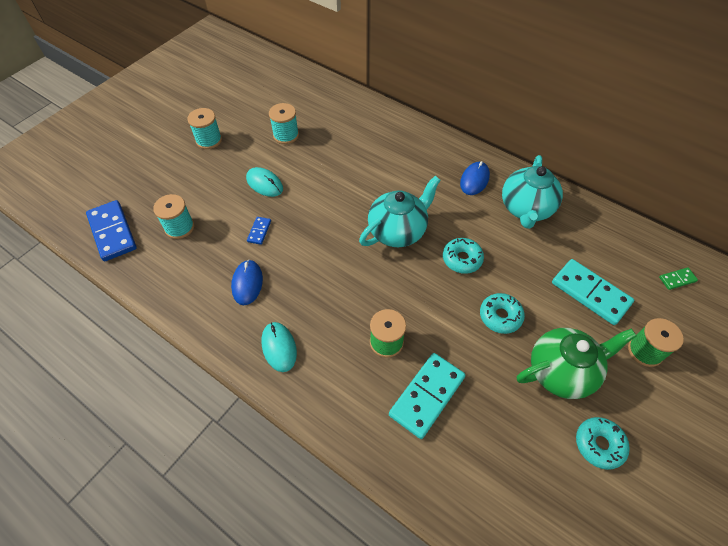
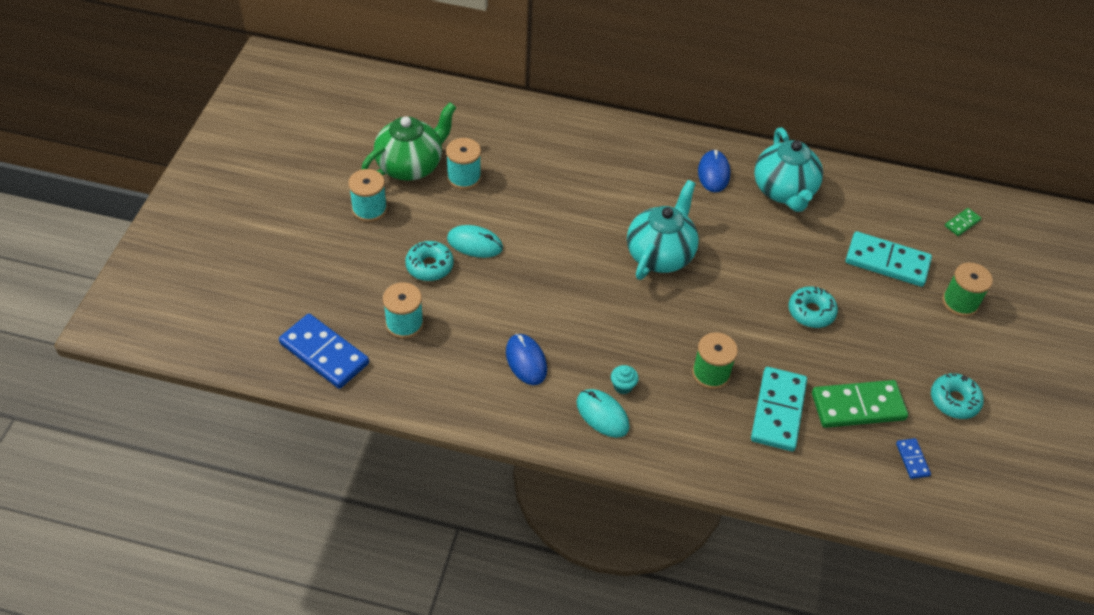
camera: 25 degrees left, 5 degrees down
(259, 231) = (503, 300): blue domino -> blue domino (912, 459)
(308, 329) = (623, 386): none -> turquoise cupcake
(462, 259) = (744, 265): turquoise donut -> turquoise donut (429, 266)
(502, 417) = (858, 406): none -> green domino
(561, 371) = (893, 346): green teapot -> green teapot (411, 166)

